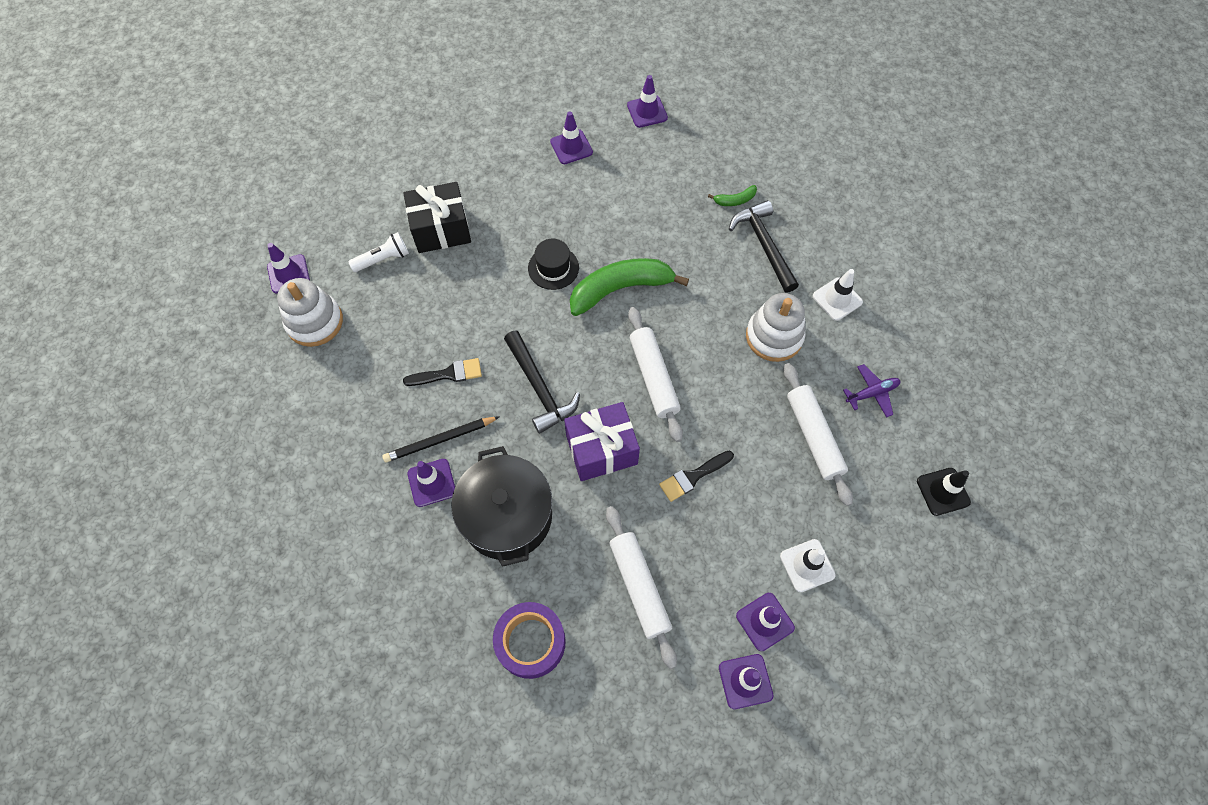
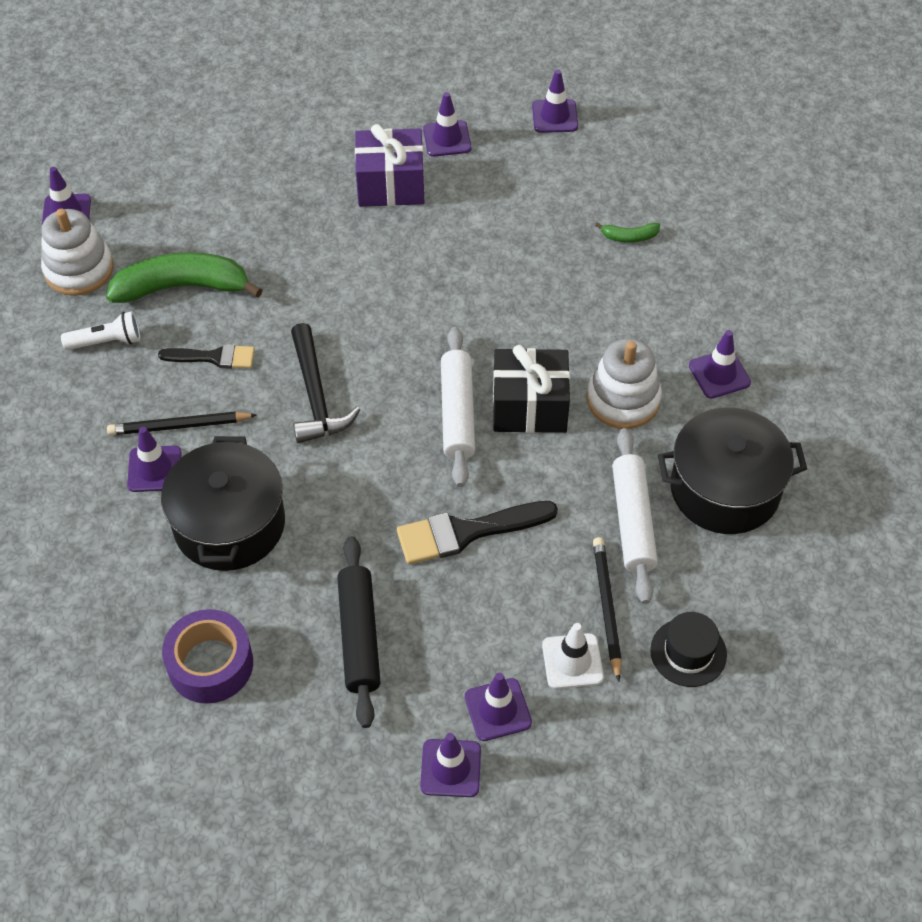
camera: 15 degrees right, 10 degrees down
(383, 259) = (180, 218): white flashlight -> white flashlight (107, 341)
(441, 229) = (259, 200): black gift -> black gift (529, 407)
(553, 268) = (378, 268): black hat -> black hat (688, 652)
(601, 450) = (366, 478): purple gift -> purple gift (390, 185)
(620, 289) = (451, 307): green banana -> green banana (183, 287)
(639, 587) = (359, 636): white rolling pin -> black rolling pin
(693, 477) = (466, 532): black brush -> black brush, size x1.57
(764, 245) = (648, 294): black hammer -> none
(818, 514) = (607, 608): none -> black pencil
(837, 299) = (719, 374): white traffic cone -> purple traffic cone
(872, 393) = (725, 489): purple plane -> black pot
(943, 491) = (775, 619): black traffic cone -> none

